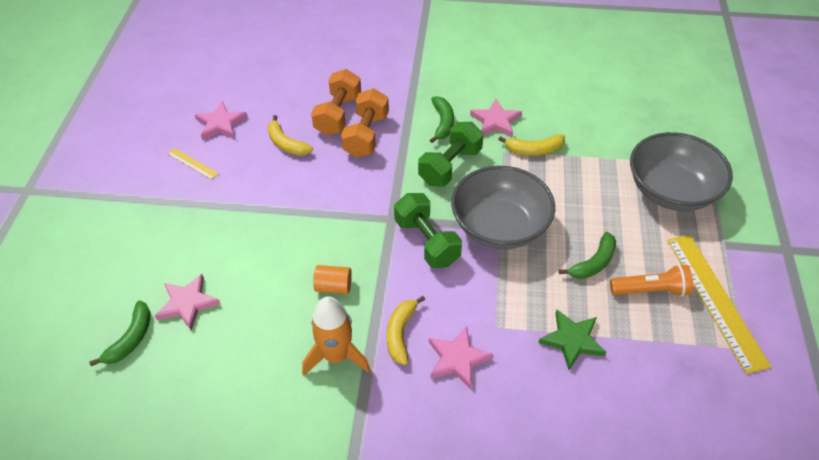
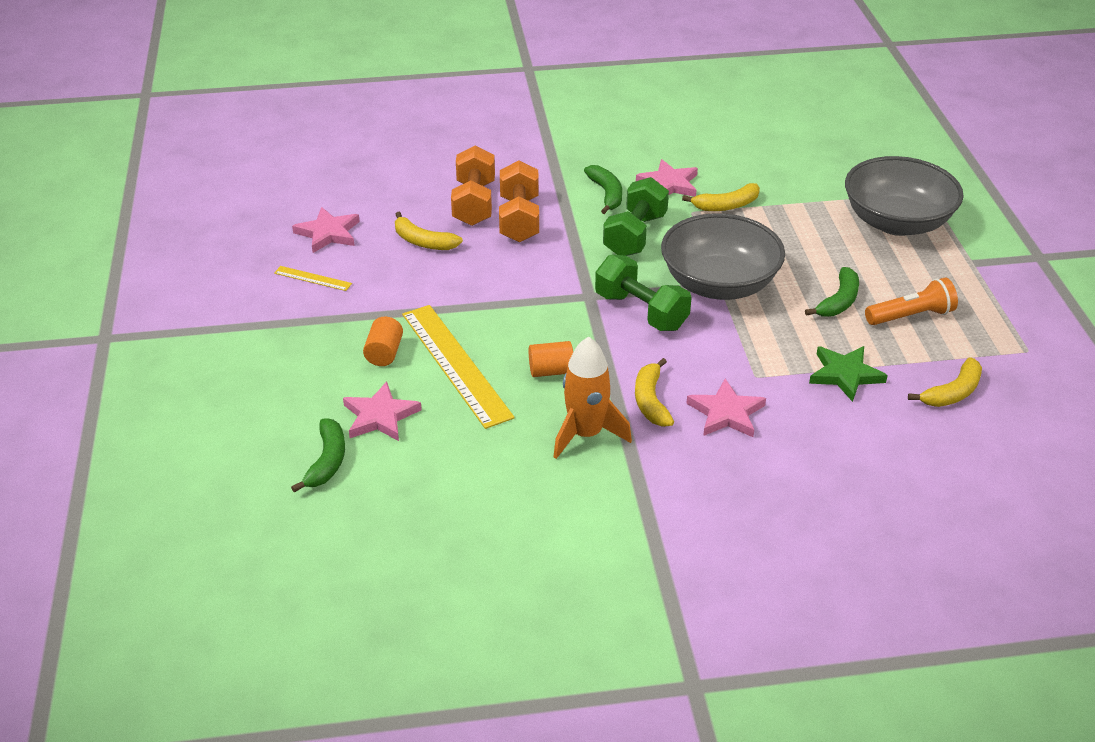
camera: 15 degrees left, 10 degrees down
(215, 243) = (384, 353): none -> orange cylinder
(660, 379) = (952, 393): none -> yellow banana
(716, 300) = (983, 313): yellow ruler -> yellow ruler (456, 364)

